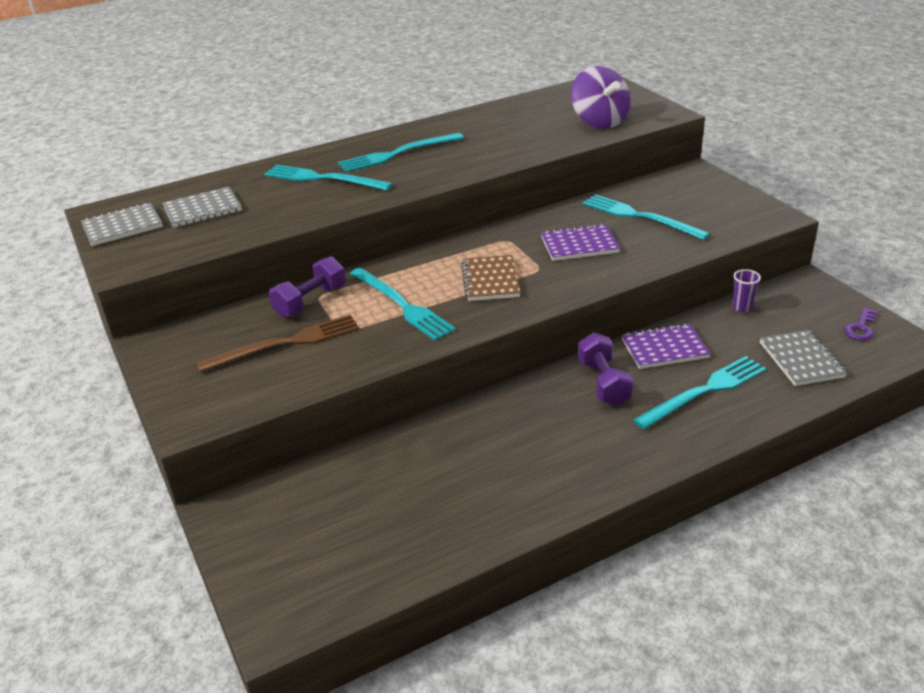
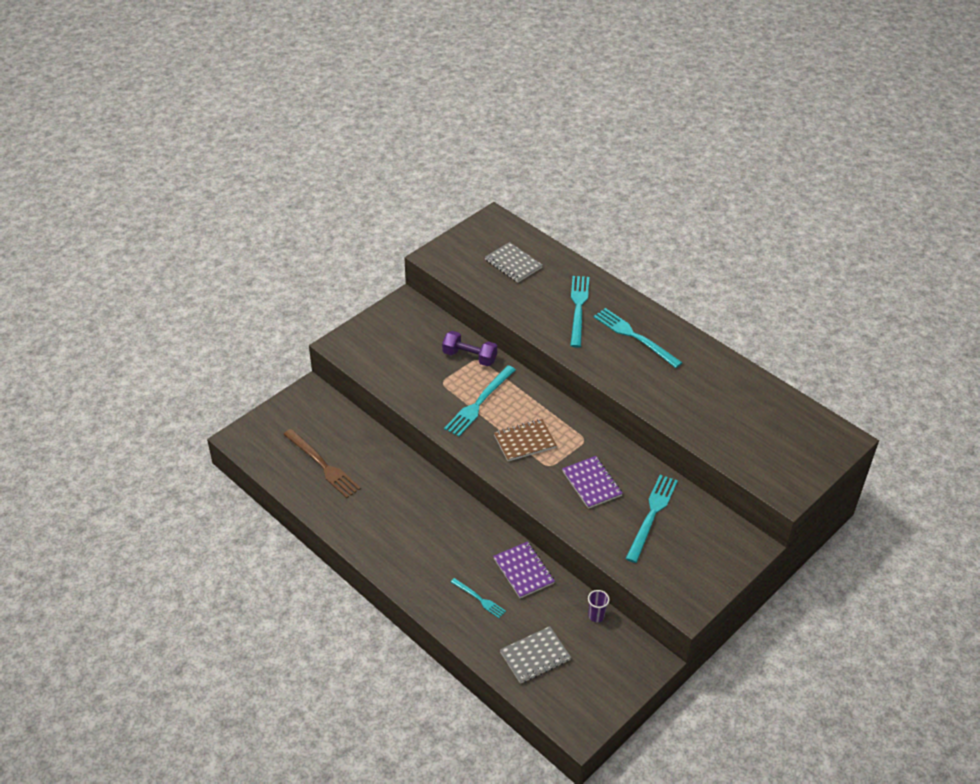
camera: 70 degrees right, 10 degrees up
(122, 227) = (479, 236): grey notebook -> none
(286, 343) = (421, 360): brown fork -> brown fork (323, 465)
(599, 122) = (748, 448): purple spinning top -> none
(603, 383) = (472, 541): purple dumbbell -> none
(704, 391) = (479, 599): turquoise fork -> turquoise fork, size x0.55
(860, 328) = (592, 697): purple key -> none

